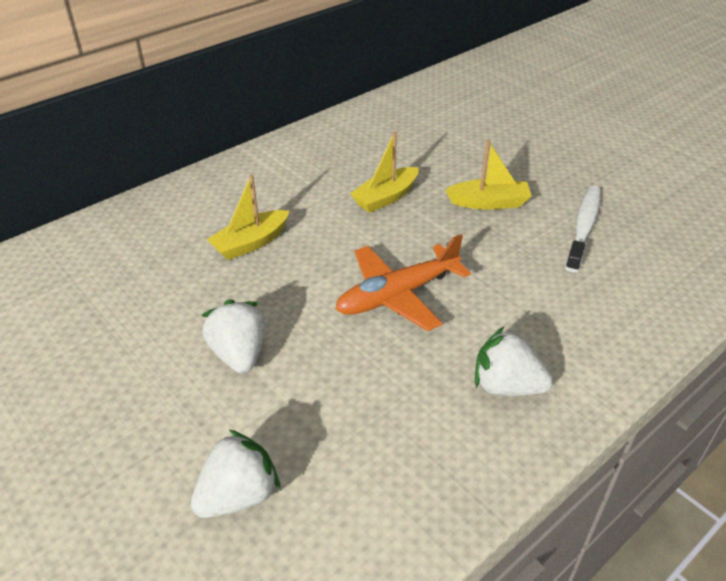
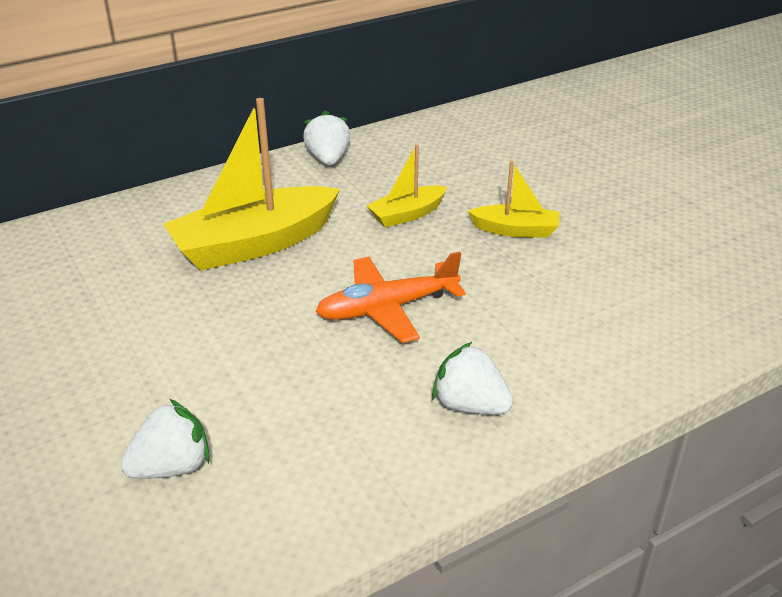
camera: 10 degrees right, 5 degrees down
(239, 354) = (211, 344): white strawberry -> white strawberry (328, 159)
(250, 243) = (254, 244): yellow boat -> yellow boat, size x1.93
(583, 227) = (610, 264): white toothbrush -> none

